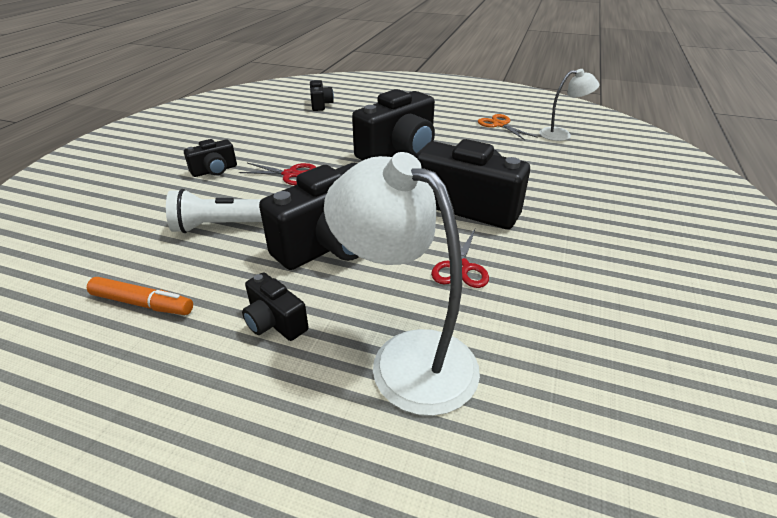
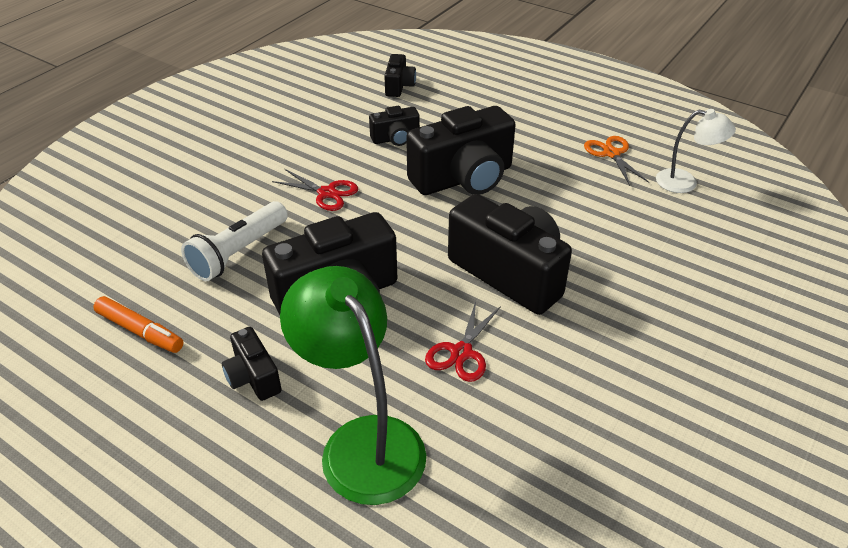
camera: 15 degrees right, 5 degrees up
(214, 170) = (247, 174): black camera -> black camera (396, 139)
(225, 226) = (238, 252): white flashlight -> white flashlight turned 60 degrees counterclockwise
(407, 357) = (362, 442): white lamp -> green lamp

